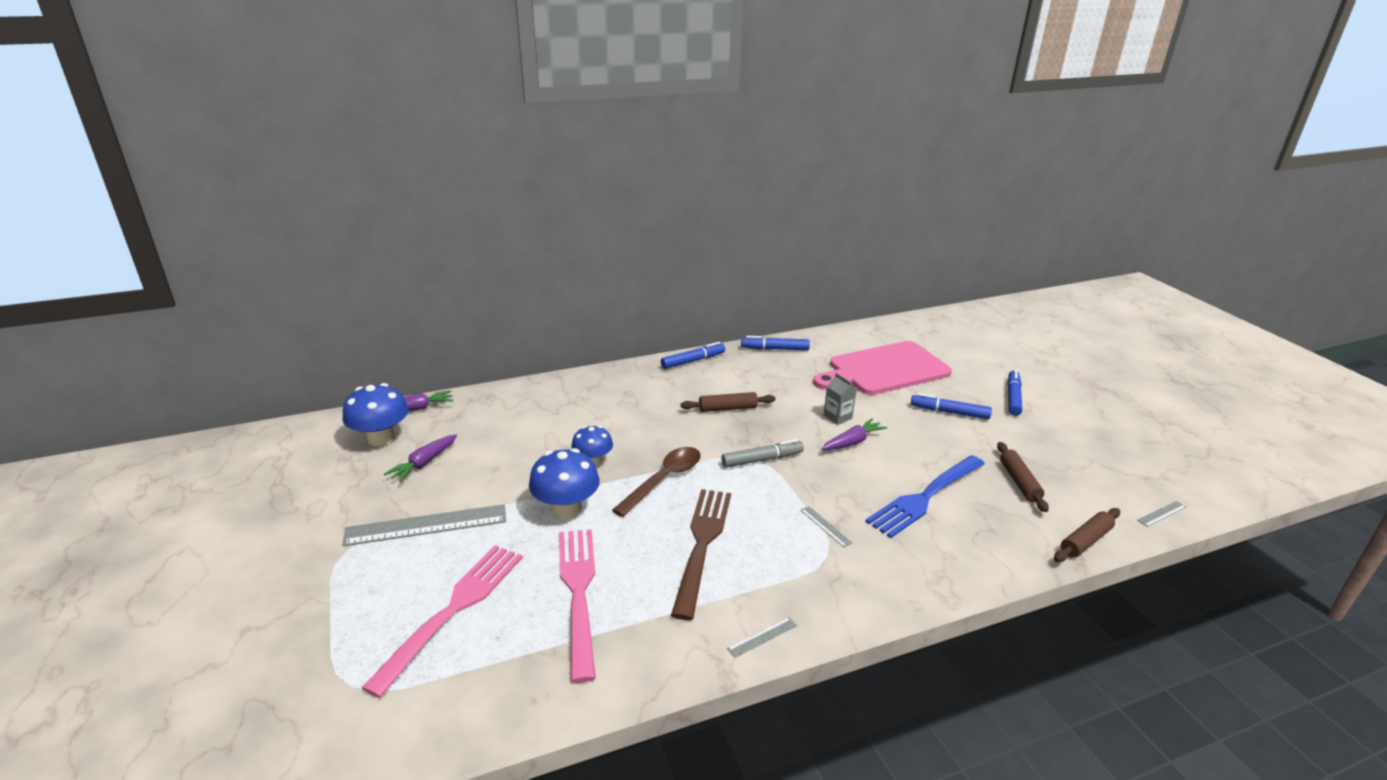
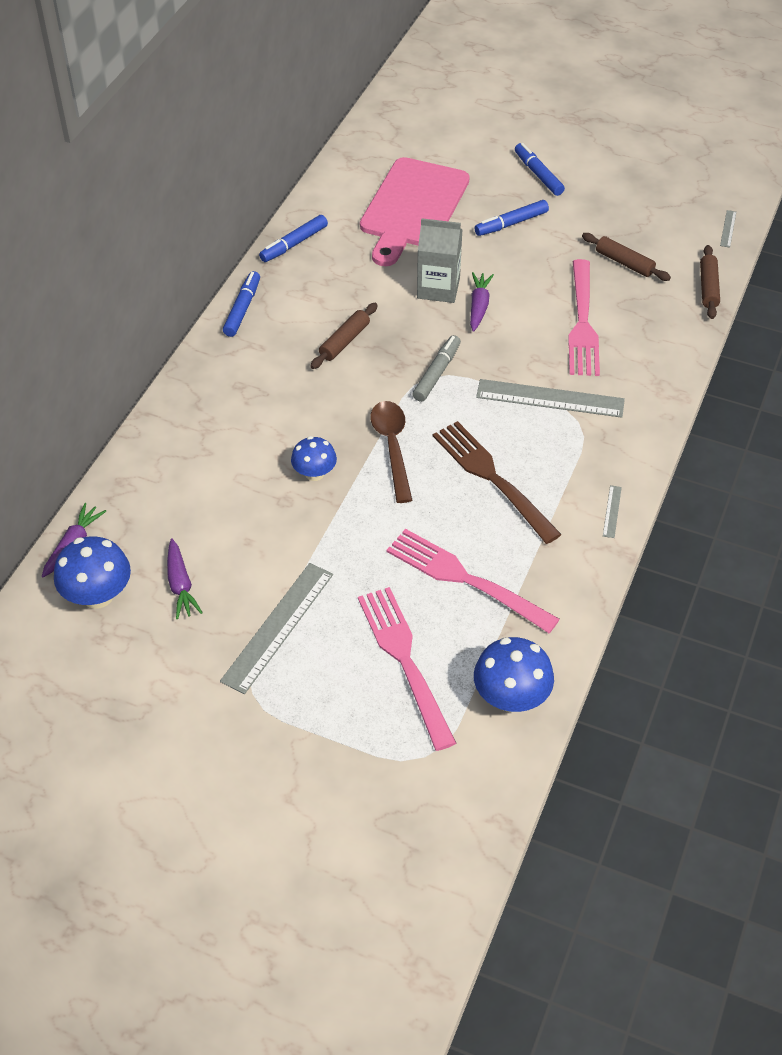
camera: 45 degrees left, 20 degrees up
(566, 508) = (359, 528): blue mushroom -> blue mushroom (511, 697)
(825, 526) = (550, 399): grey ruler -> grey ruler, size x2.33
(837, 417) = (438, 288): grey carton -> grey carton, size x1.70
(925, 497) = (582, 323): blue fork -> pink fork

